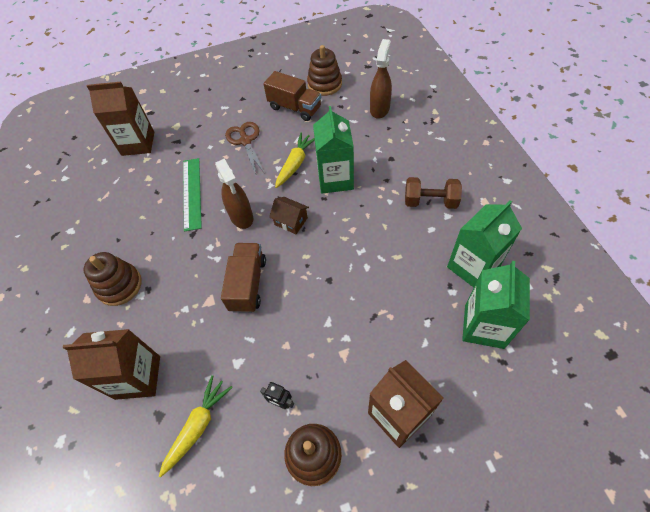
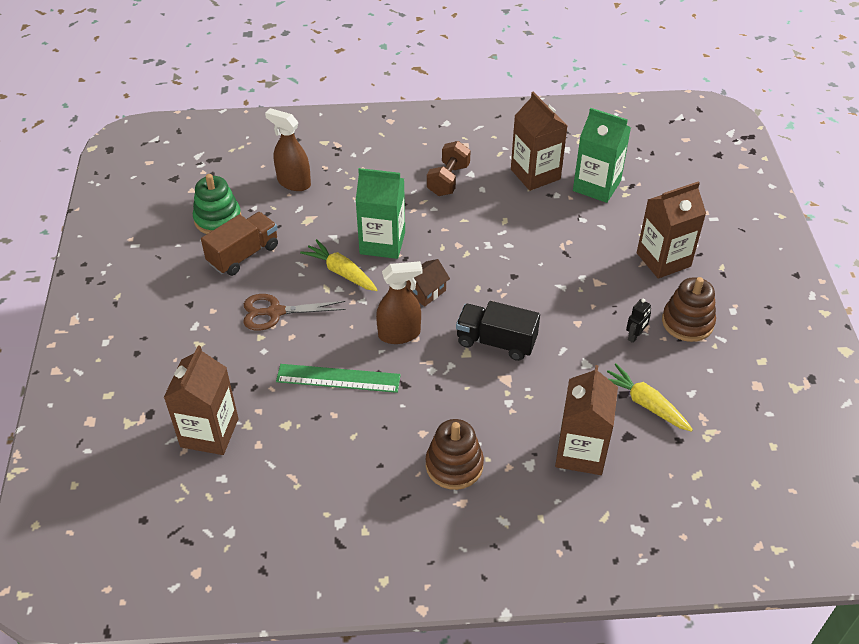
camera: 80 degrees left, 10 degrees down
(248, 284) = (496, 342): brown truck -> black truck
(324, 84) = (218, 219): brown stacking toy -> green stacking toy
(473, 267) = (535, 174): green carton -> brown carton

